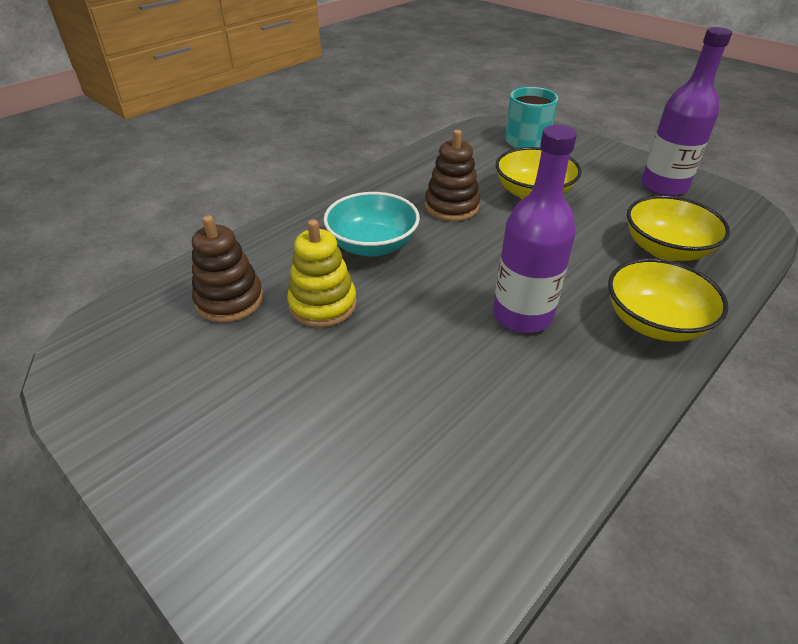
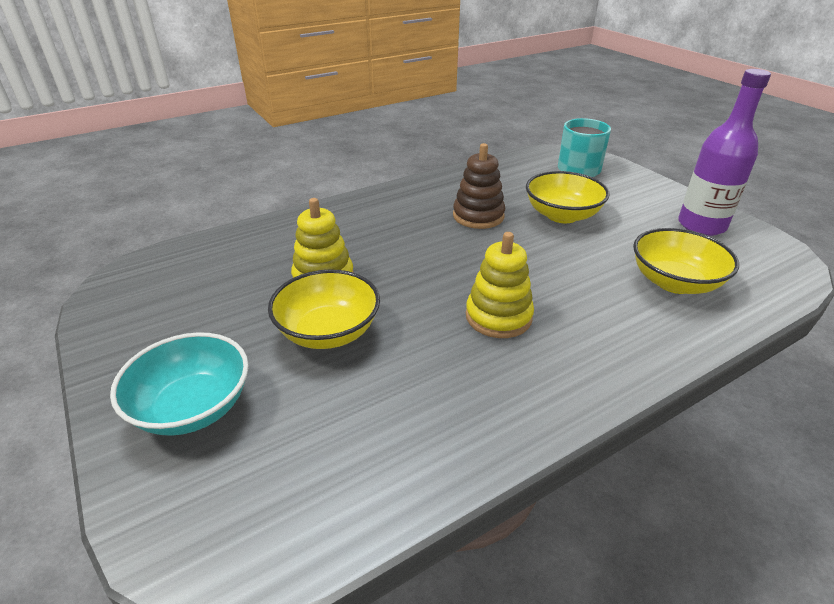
camera: 15 degrees right, 5 degrees down
(230, 300) = (249, 263): brown stacking toy -> none
(372, 245) = (390, 238): turquoise bowl -> turquoise bowl (193, 407)
(522, 315) = (498, 317): purple bottle -> yellow stacking toy
(654, 322) = (628, 345): yellow bowl -> yellow bowl (328, 332)

